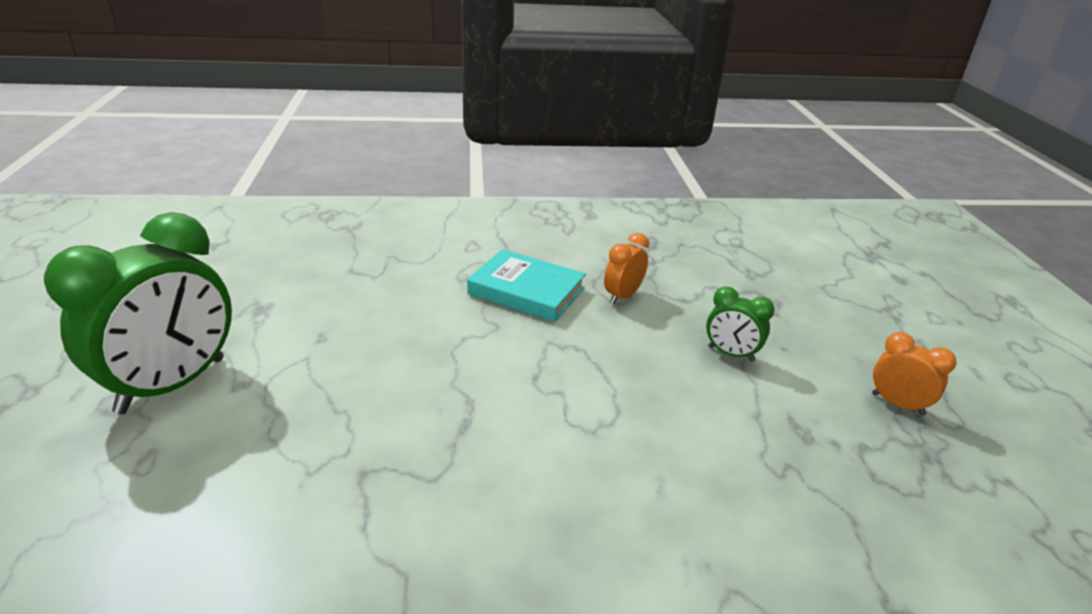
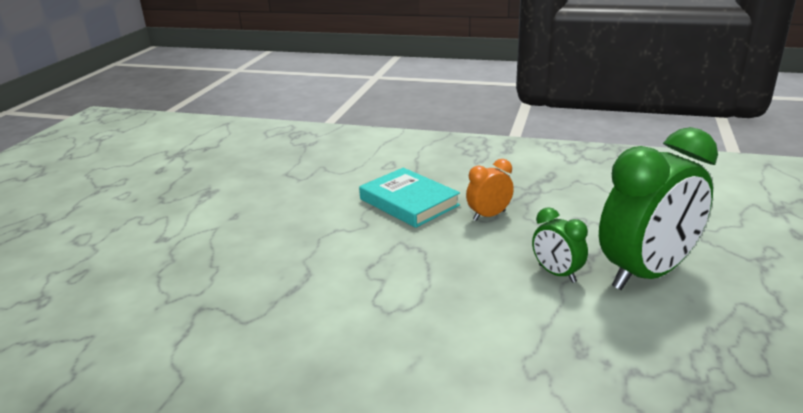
camera: 25 degrees right, 5 degrees down
(172, 385) = (122, 233): green clock -> green clock (646, 274)
(897, 404) = (701, 342): orange clock -> none

